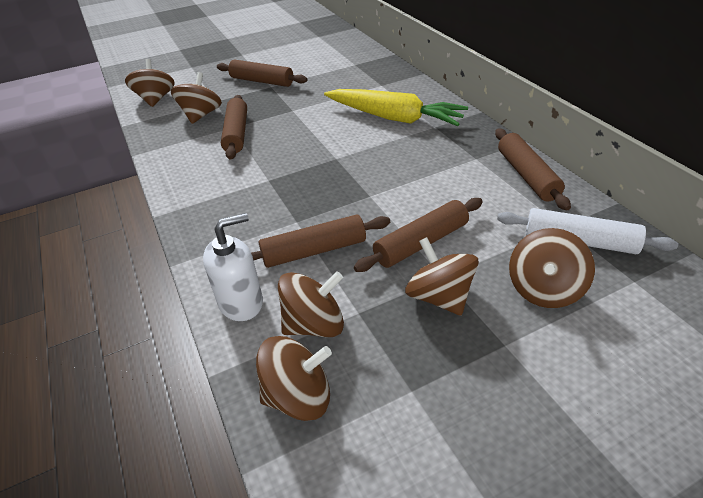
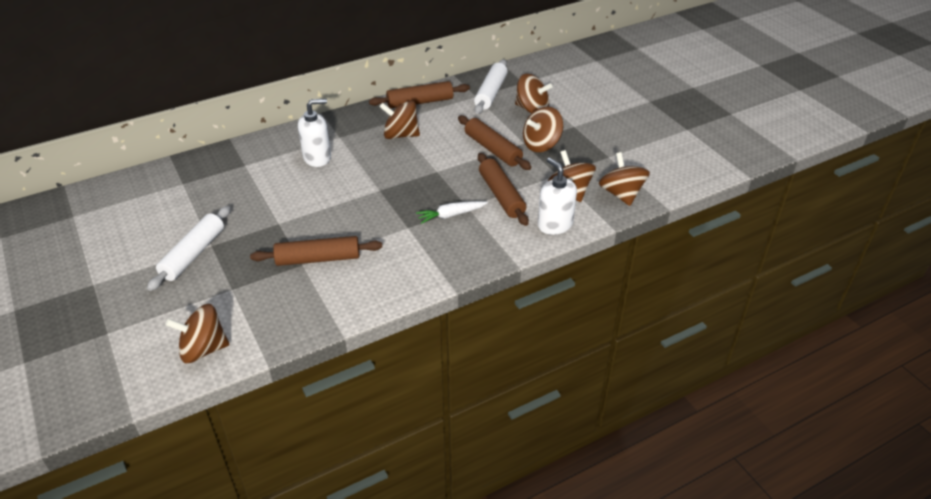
camera: 95 degrees left, 0 degrees up
(201, 115) = (265, 295): brown spinning top -> brown spinning top (400, 135)
(262, 81) = (193, 254): brown rolling pin -> white rolling pin
(282, 209) = (451, 215): none -> white carrot
(394, 118) = (317, 157): yellow carrot -> white soap dispenser

